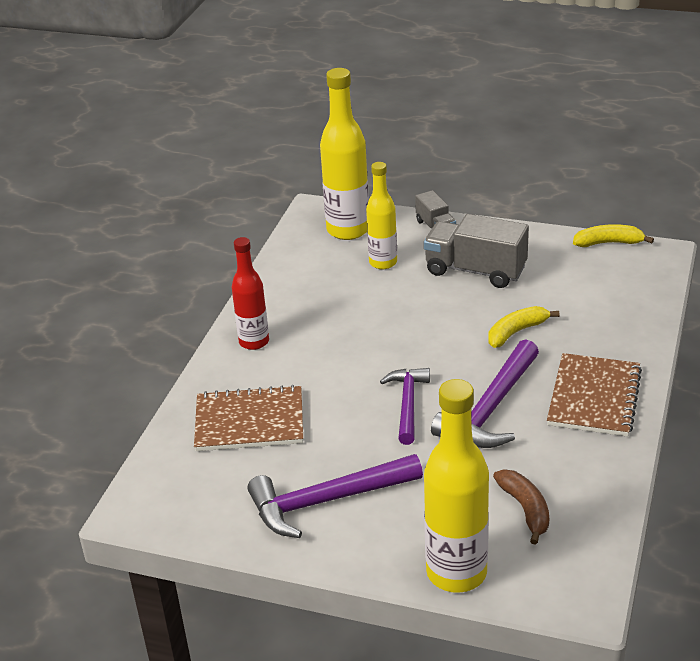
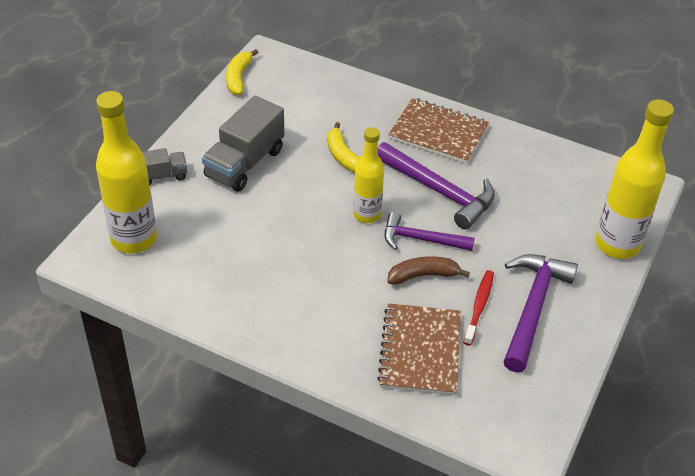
camera: 85 degrees left, 10 degrees up
(254, 342) = (299, 335): red bottle -> none
(319, 458) = (479, 306): none -> red toothbrush
(327, 501) = (532, 308): purple hammer -> purple hammer turned 150 degrees counterclockwise
(383, 262) = (204, 222): yellow bottle -> yellow bottle (366, 214)
(525, 509) = (555, 195): brown banana -> brown banana (423, 275)

